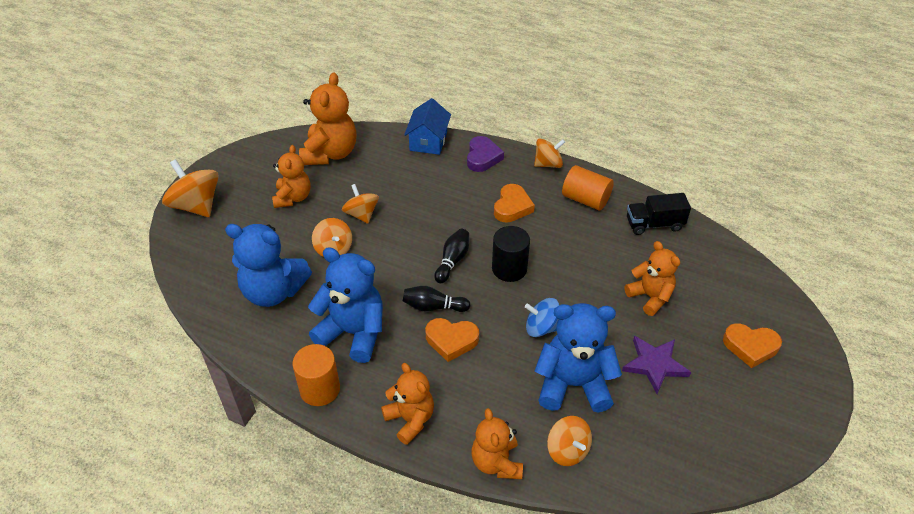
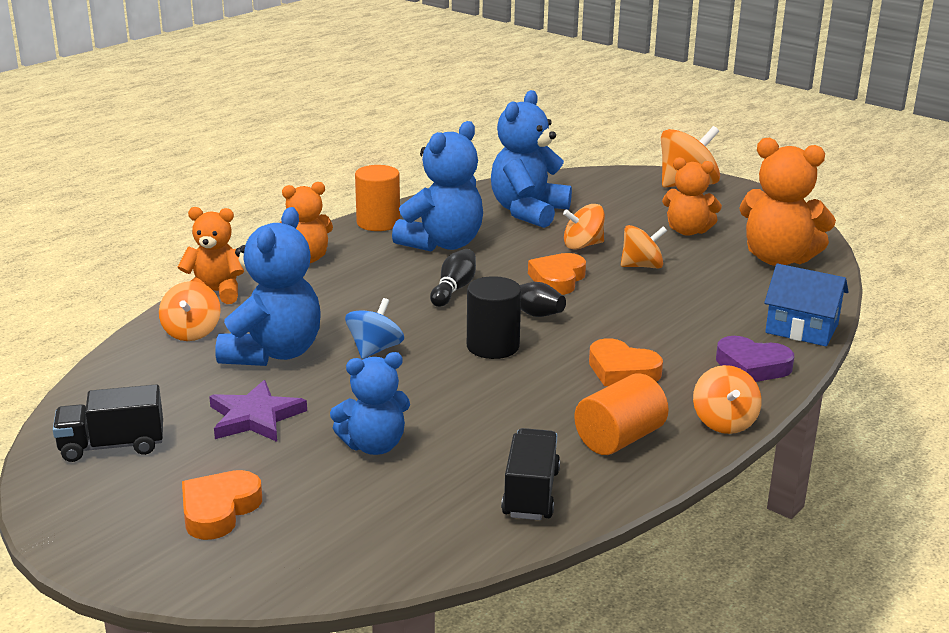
camera: 105 degrees right, 20 degrees down
(451, 340) = (394, 292): orange heart -> orange heart (557, 279)
(567, 450) = (192, 332): orange spinning top -> orange spinning top turned 75 degrees counterclockwise
(650, 297) = (374, 445): orange teddy bear -> blue teddy bear
(729, 430) = (112, 446): none -> black truck

